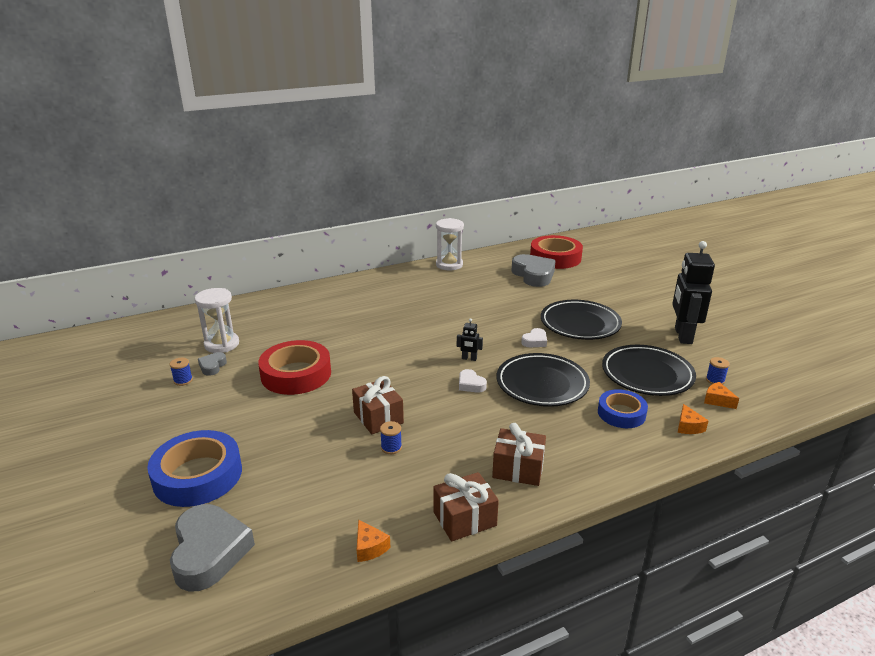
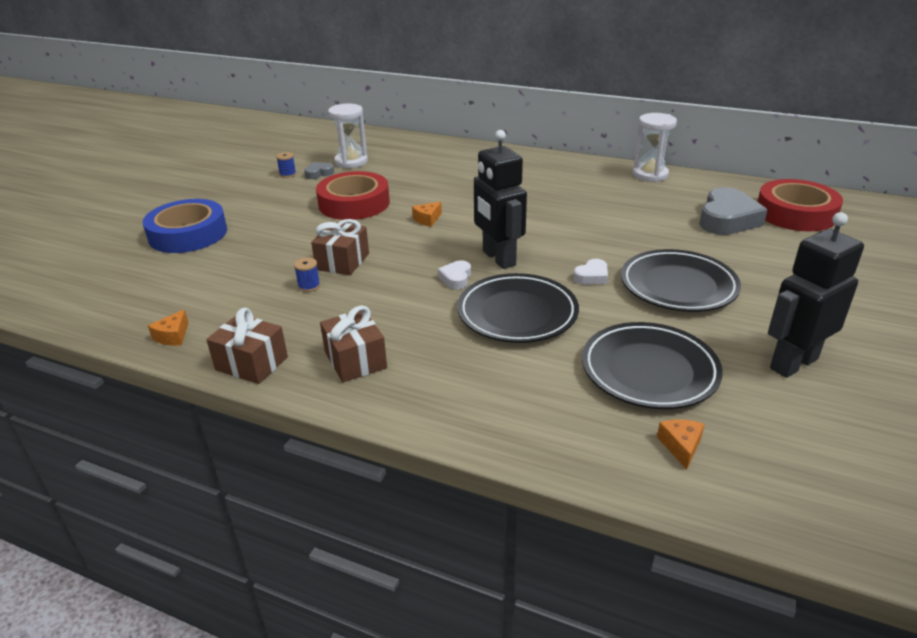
camera: 50 degrees right, 5 degrees up
(209, 552) = (113, 278): grey heart -> none
(469, 359) = (498, 258): black robot -> black robot, size x2.34
(535, 341) = (592, 276): white heart -> white heart turned 45 degrees counterclockwise
(621, 413) = (538, 383): blue tape -> none
(688, 426) = (584, 442): orange cheese -> orange cheese (427, 219)
(715, 380) = (728, 428): blue spool -> none

